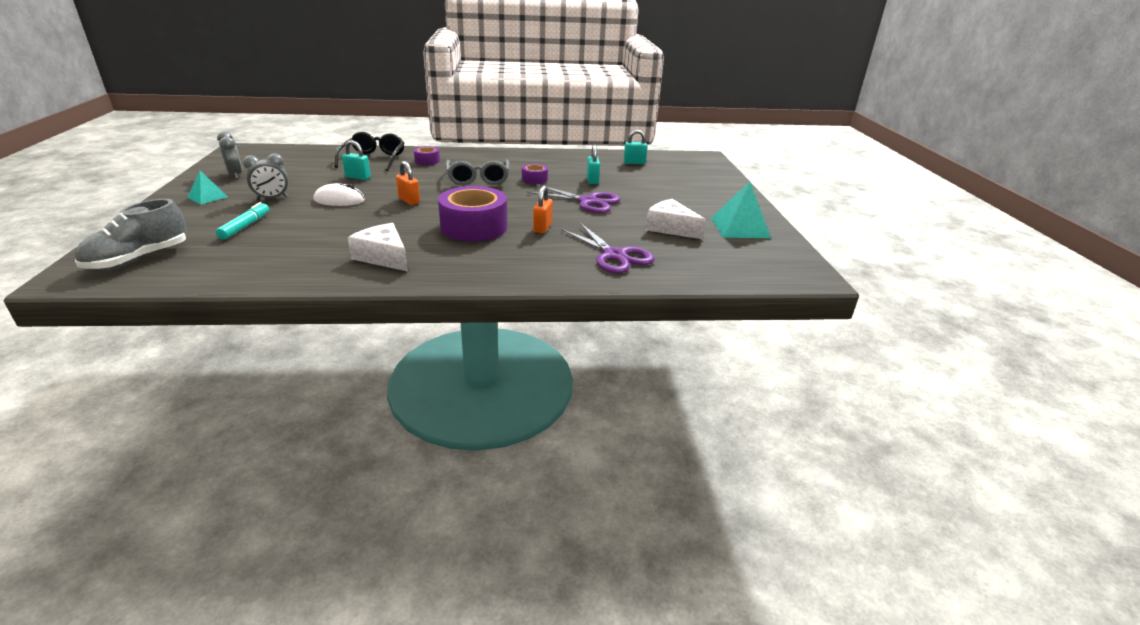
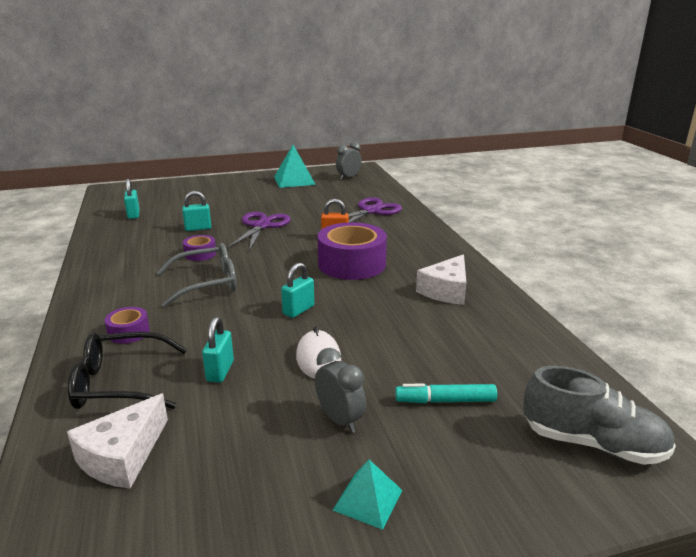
camera: 100 degrees left, 5 degrees down
(235, 175) = (240, 526): grey clock -> grey clock (348, 177)
(409, 201) = (298, 310): orange padlock -> turquoise padlock
(670, 228) = (308, 198): white cheese -> white cheese (122, 456)

